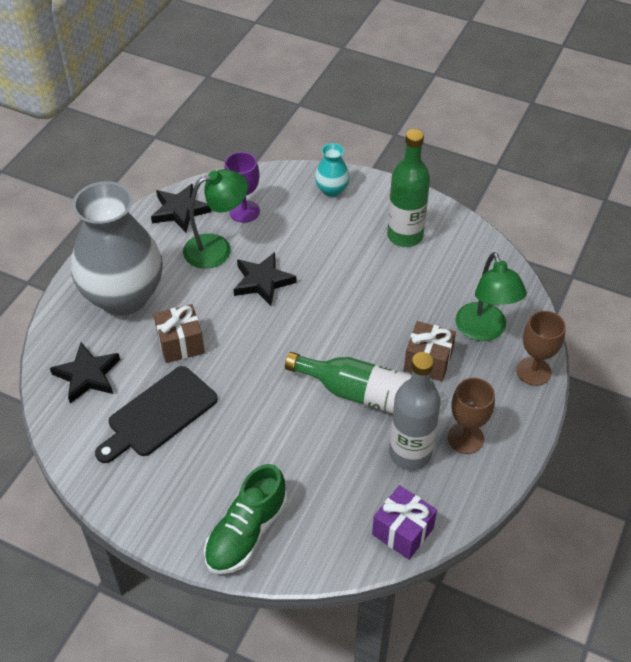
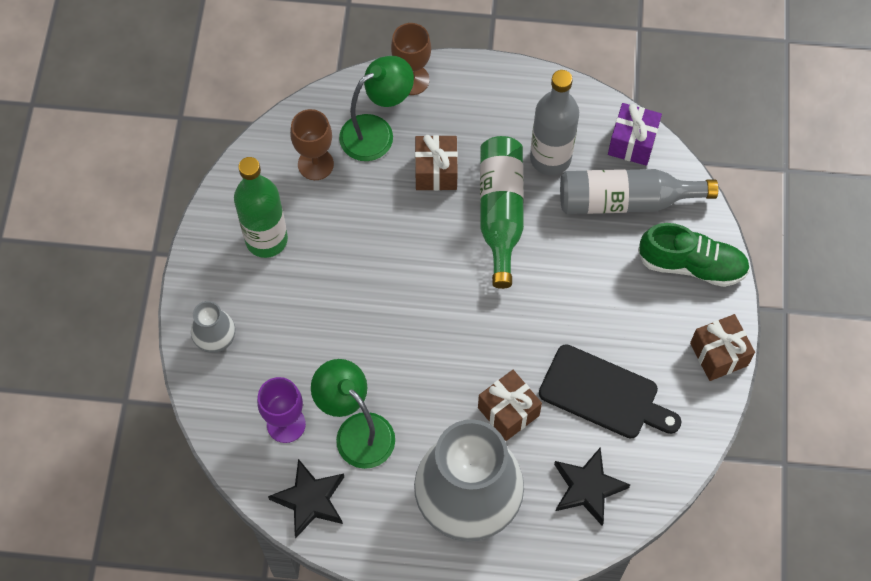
camera: 110 degrees left, 15 degrees up
(146, 519) = (718, 354): none -> brown gift
(262, 281) = (389, 362): black star -> none
(332, 190) = (216, 339): turquoise vase -> grey vase
(339, 501) = (626, 201): none -> grey bottle
(465, 438) = (513, 118): brown goblet -> brown goblet (315, 164)

